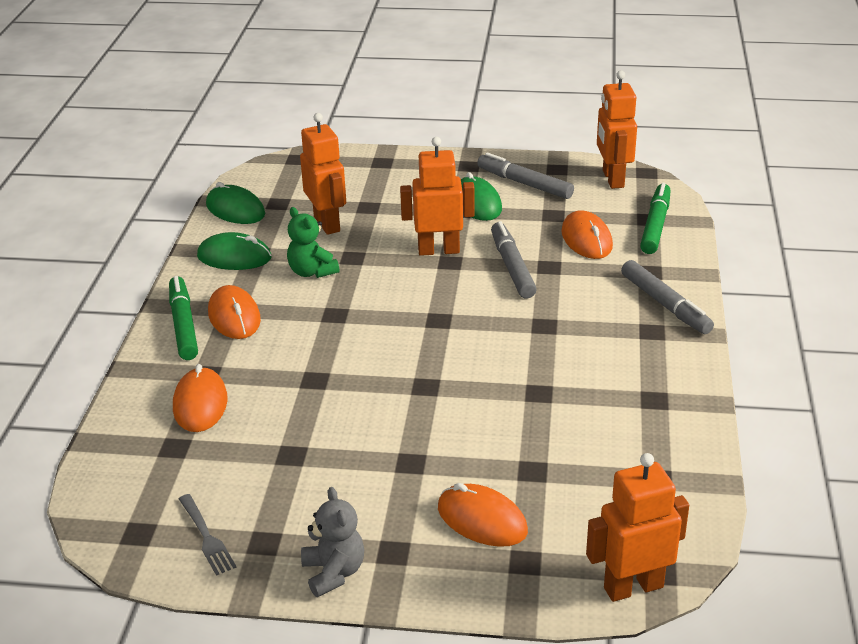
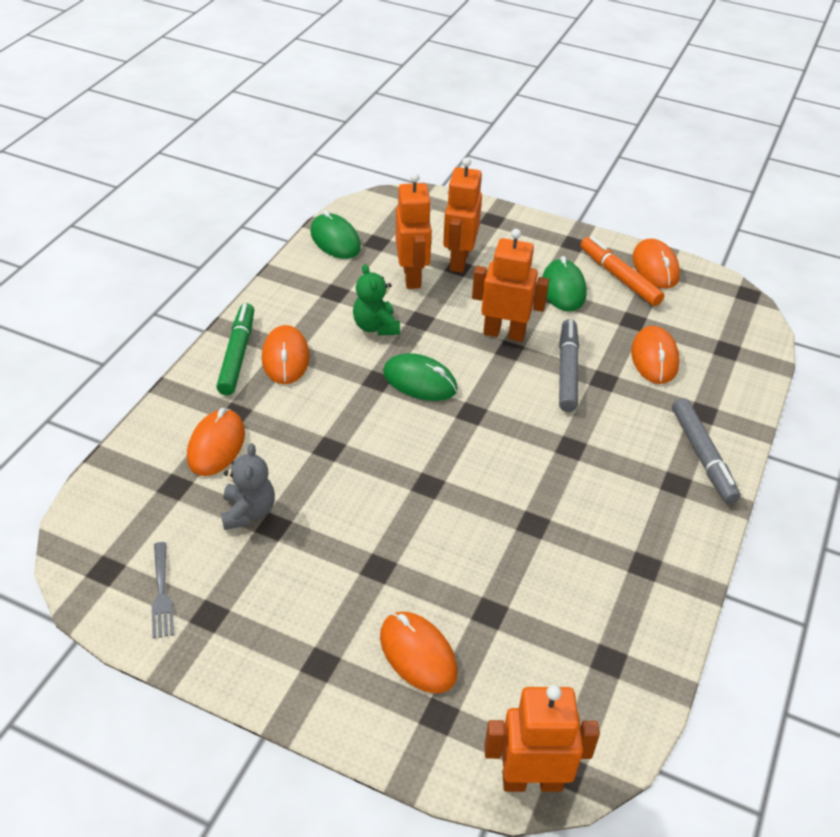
camera: 15 degrees right, 10 degrees up
(234, 257) = (312, 292): green mouse -> green mouse (419, 381)
(334, 572) = (257, 669): grey teddy bear -> grey teddy bear (248, 512)
(524, 183) = (619, 277): grey marker -> orange marker
(553, 169) = (655, 267): none -> orange mouse
(612, 179) = (710, 293): orange robot -> orange robot (459, 260)
(655, 225) = (731, 359): green marker -> none

